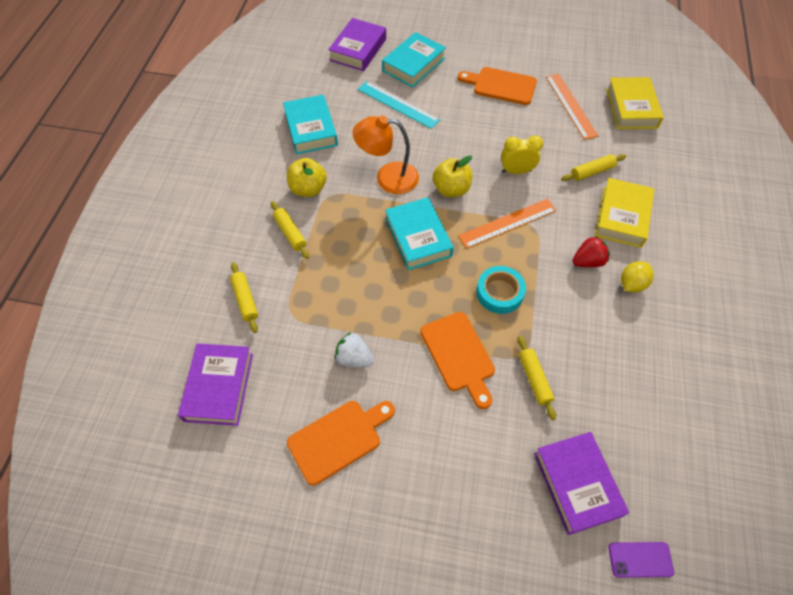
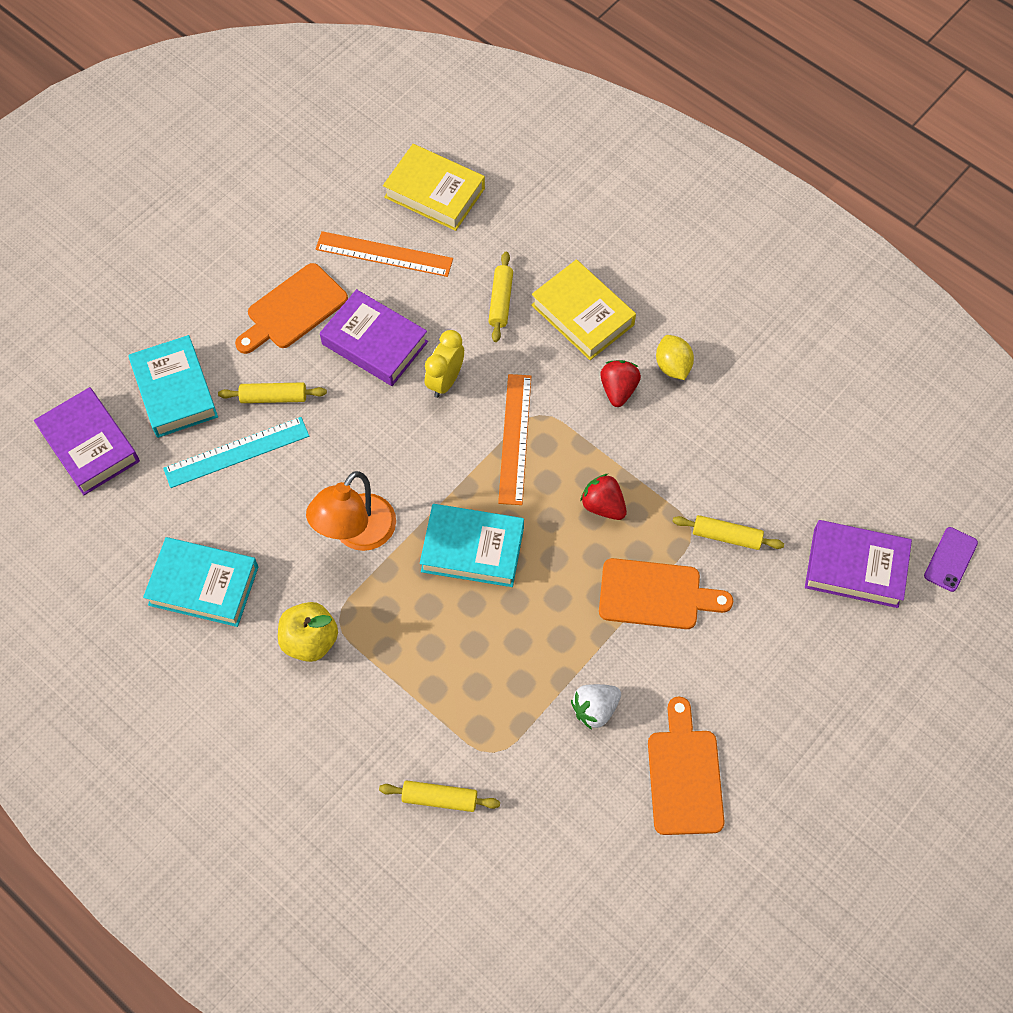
camera: 60 degrees left, 5 degrees up
(219, 387) = (545, 881): purple book -> purple book (374, 343)
(290, 233) = (369, 697): yellow rolling pin -> yellow rolling pin (273, 397)
(451, 189) = (424, 470): yellow apple -> none
(499, 293) = (603, 505): turquoise tape -> red strawberry

